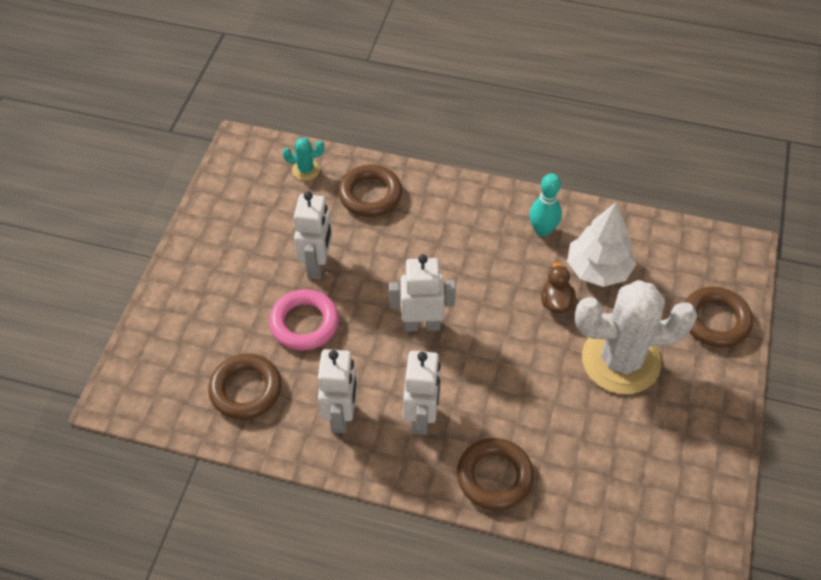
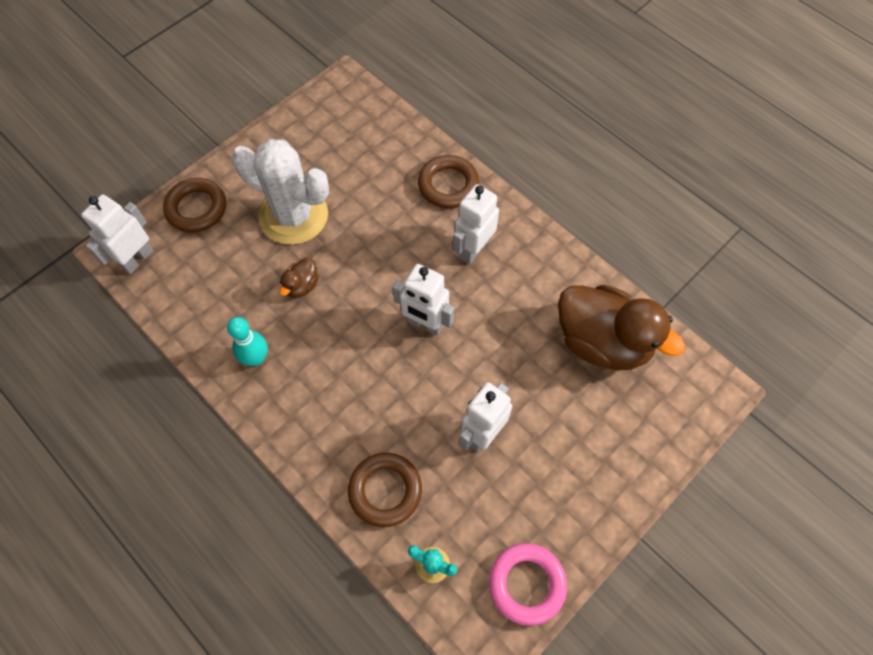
camera: 150 degrees left, 10 degrees up
(246, 390) = (602, 342): brown ring -> brown duck
(304, 323) = (524, 378): pink ring -> pink ring (526, 584)
(341, 416) = (534, 281): white robot -> white robot (137, 259)
(598, 269) = (243, 295): white tree -> none

